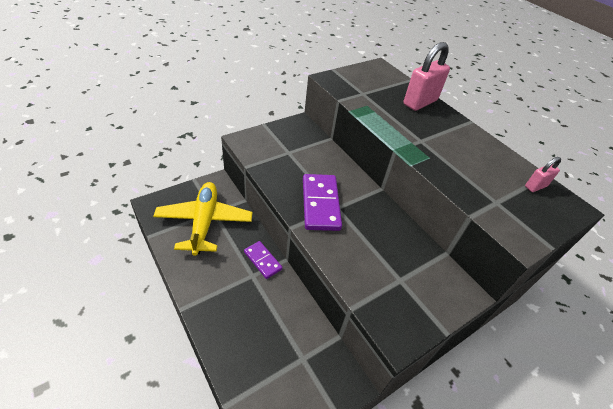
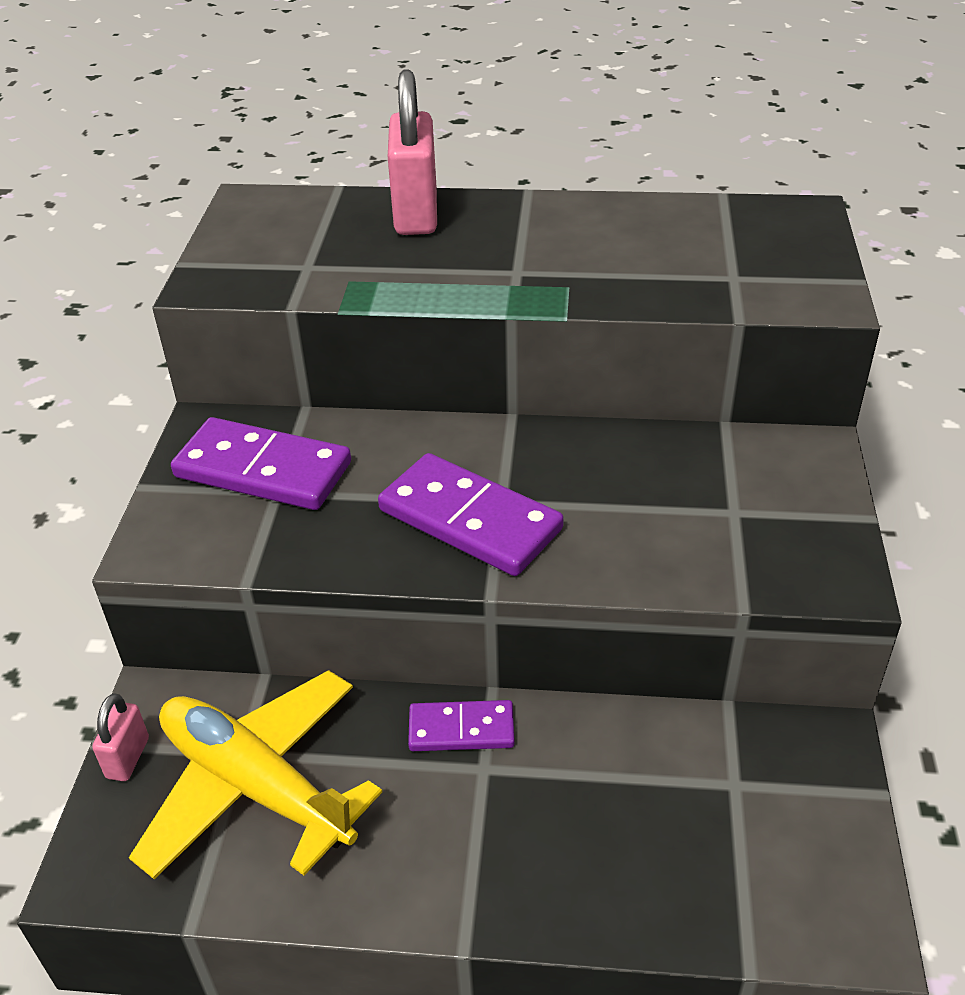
camera: 45 degrees left, 5 degrees down
(294, 144) = (263, 470): none -> purple domino
(535, 186) = (736, 220): pink padlock -> pink padlock (128, 758)

